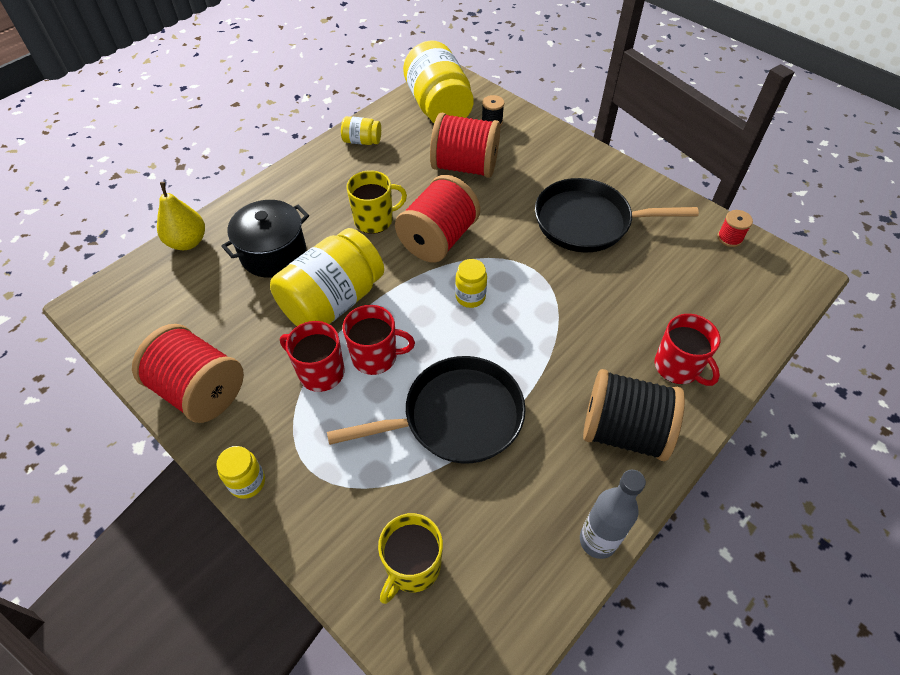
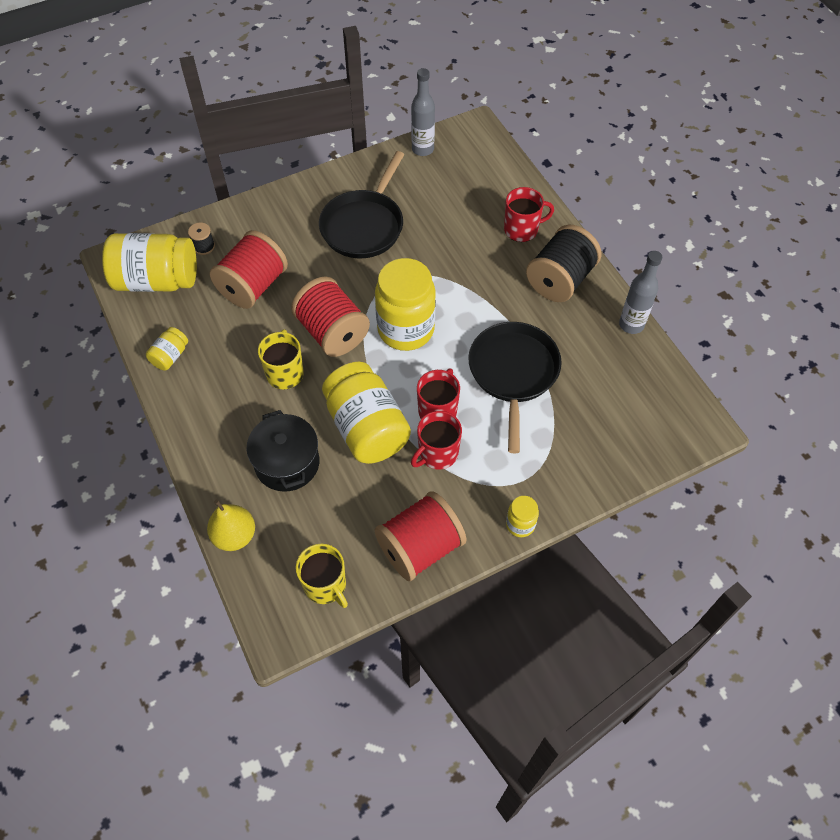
camera: 70 degrees left, 5 degrees up
(412, 566) = (618, 433): yellow mug -> yellow mug (325, 585)
(470, 297) = (406, 329): yellow jar -> yellow jar, size x2.18
(729, 238) = (422, 149): red spool -> grey bottle

